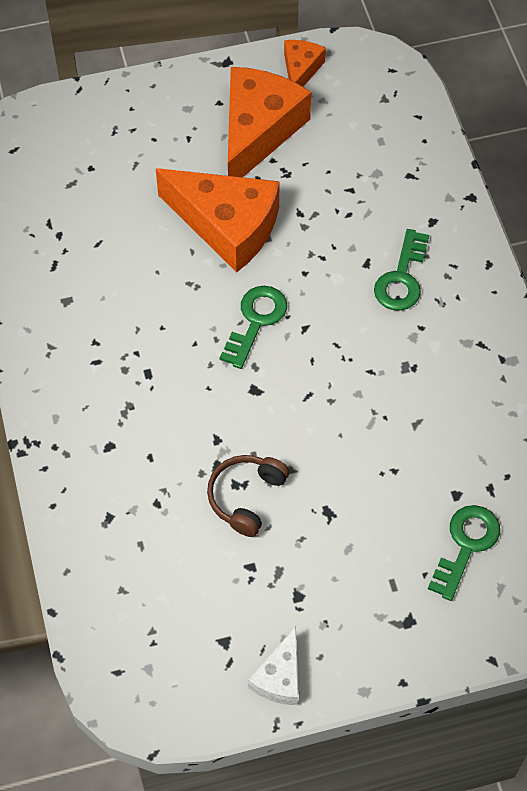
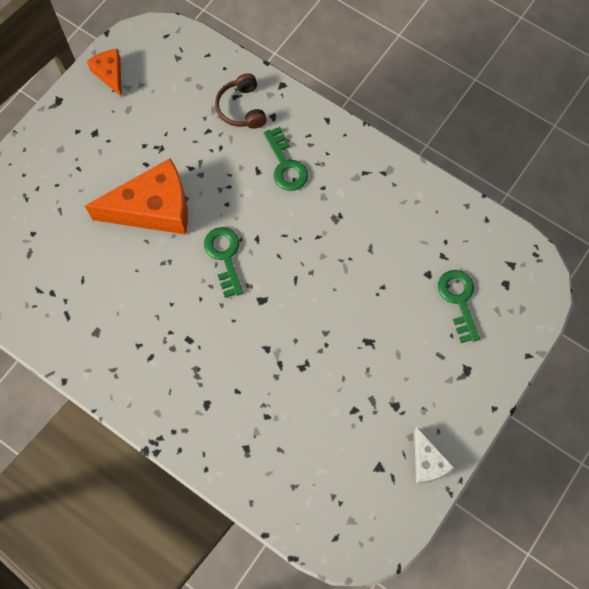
camera: 40 degrees left, 10 degrees up
(246, 497) = (315, 370): brown headphones -> brown headphones (242, 108)
(258, 131) = (118, 133): orange cheese -> none

